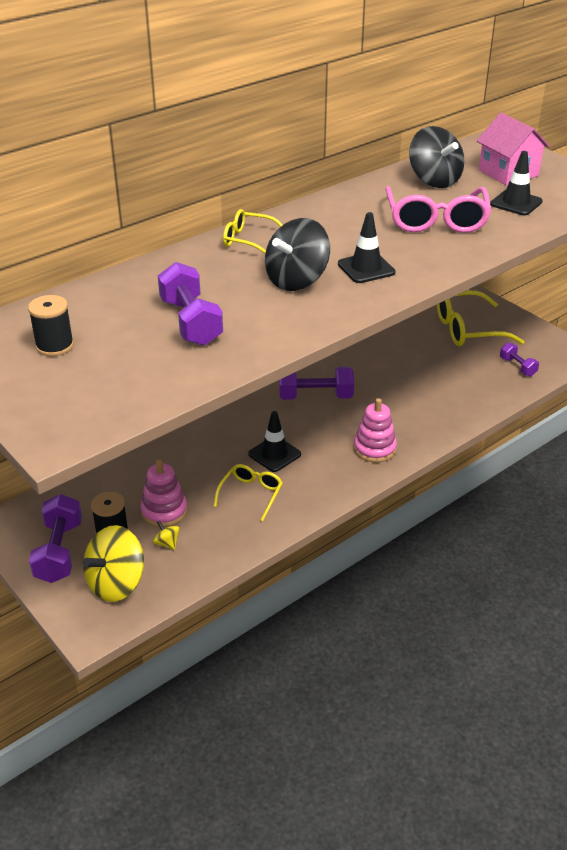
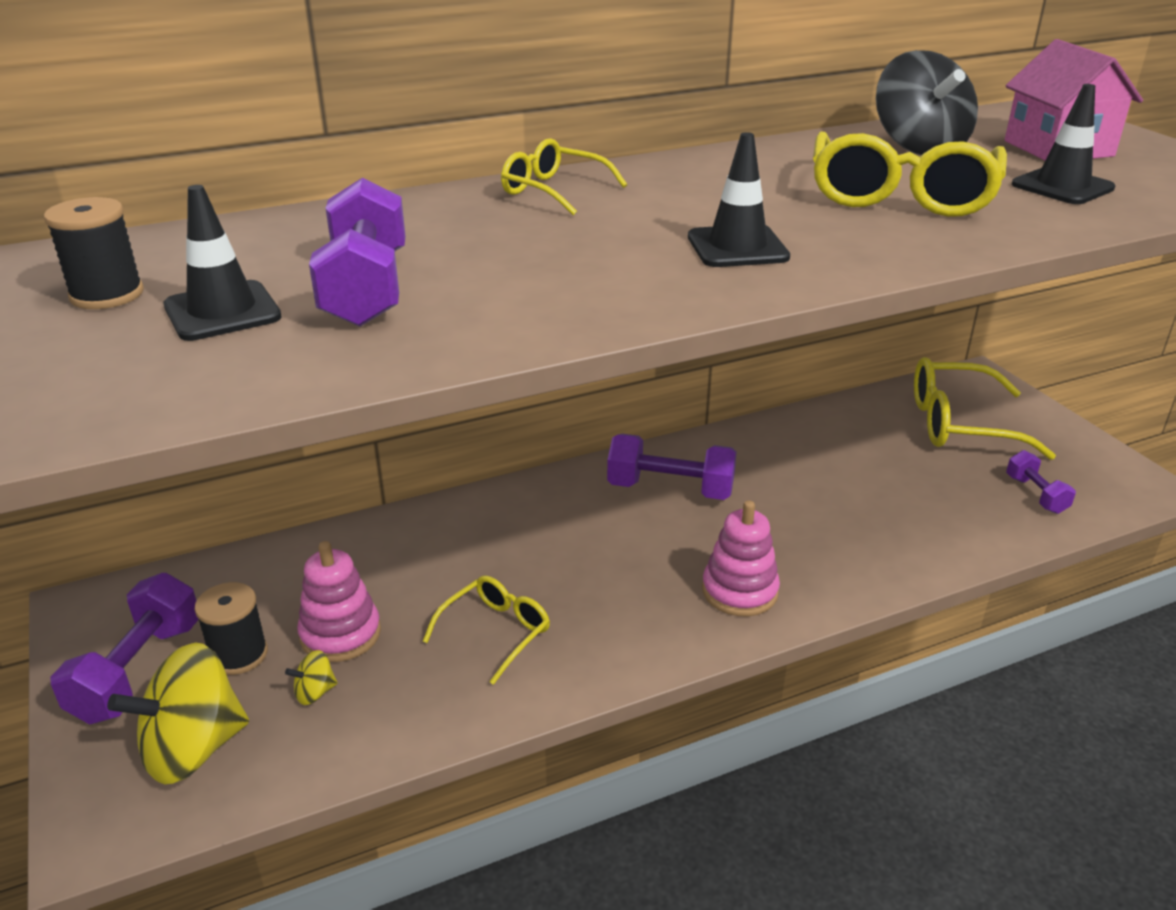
camera: 15 degrees right, 5 degrees down
(167, 543) = (315, 692): yellow spinning top -> yellow spinning top turned 90 degrees counterclockwise
(274, 454) = (565, 571): black traffic cone -> black traffic cone (222, 312)
(296, 280) = (599, 251): black spinning top -> none
(436, 220) = (901, 196): pink glasses -> yellow glasses

